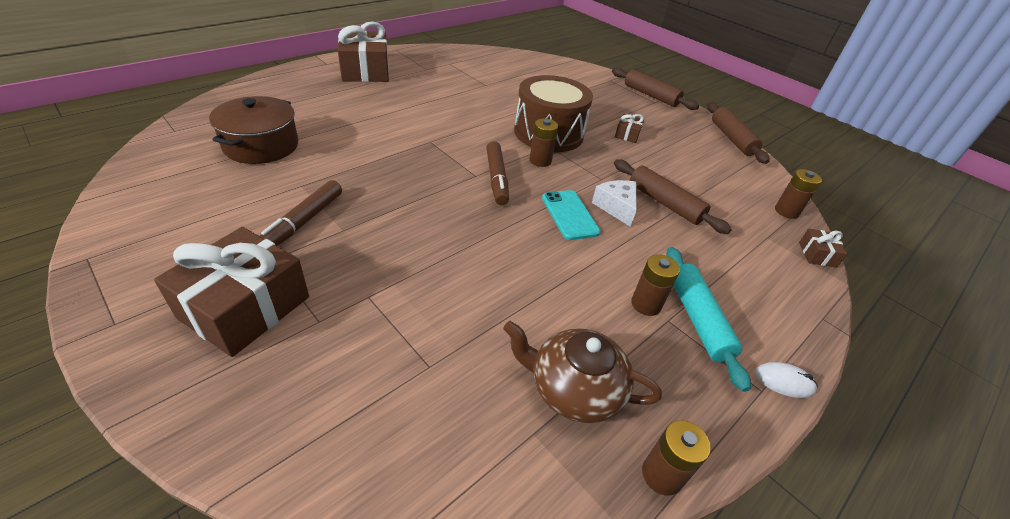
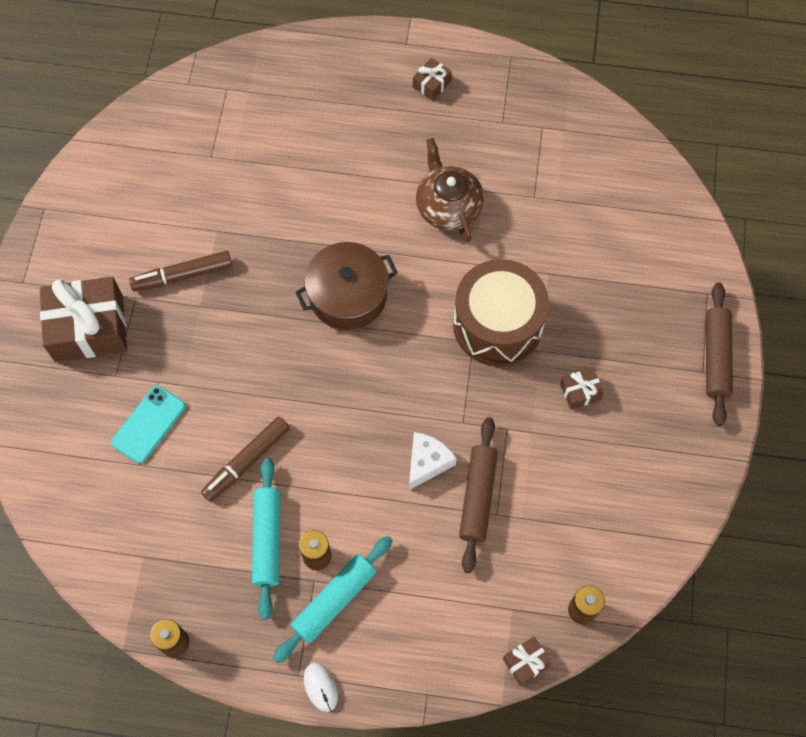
camera: 55 degrees right, 25 degrees up
(261, 145) = (232, 154): brown pot -> brown pot (348, 295)
(365, 71) = (431, 84): brown gift -> brown gift, size x0.45
(496, 178) = (370, 344): brown marker -> brown marker (247, 461)
(540, 161) = (437, 354): brown battery -> none
(569, 215) = (376, 434): turquoise phone -> turquoise phone (148, 424)
(574, 389) = (194, 557): brown teapot -> brown teapot (448, 206)
(603, 325) = (267, 540): none -> turquoise rolling pin
(732, 139) = (698, 495): brown rolling pin -> none

